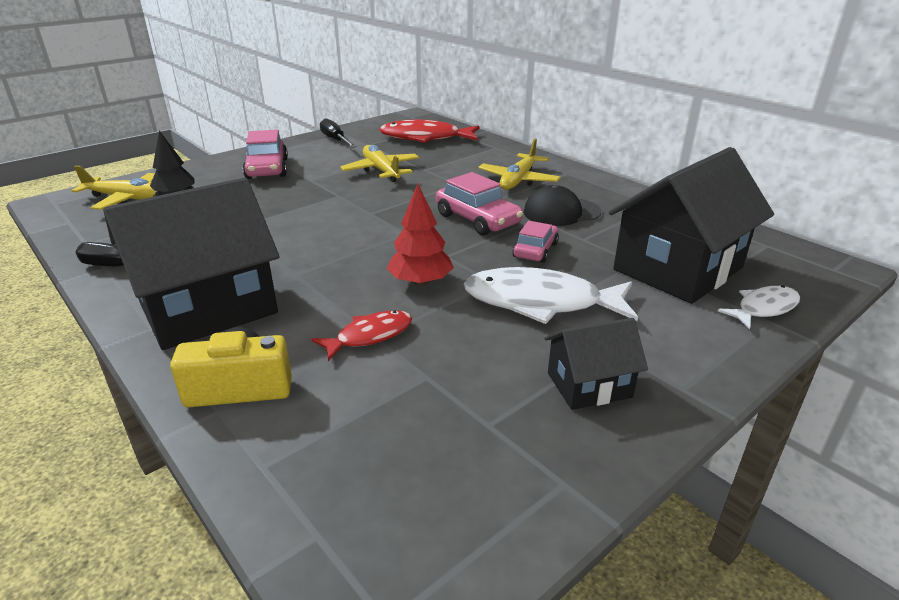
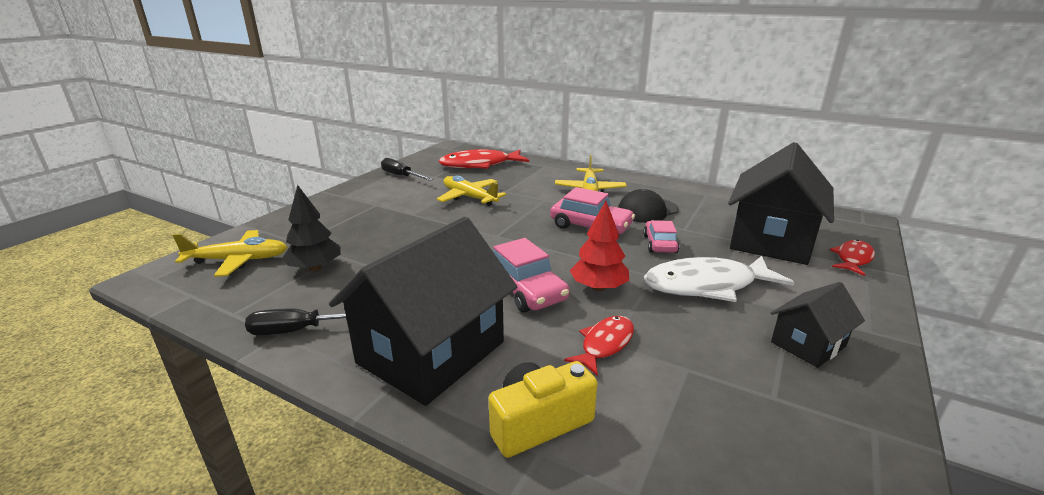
camera: 20 degrees left, 5 degrees down
(267, 169) = (361, 210): pink car -> pink car (525, 290)
(763, 308) = (853, 259): white fish -> red fish

